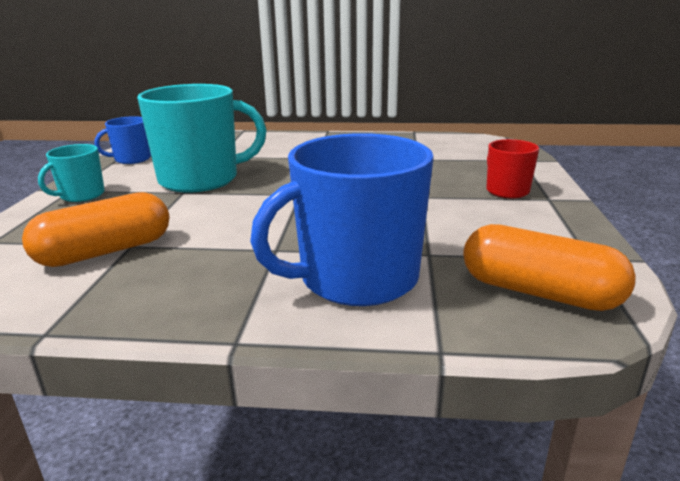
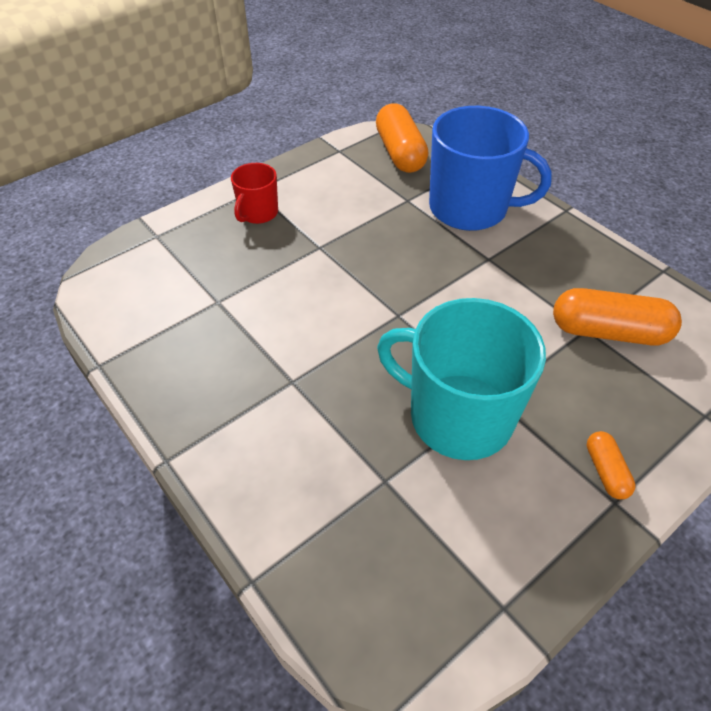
camera: 135 degrees left, 25 degrees up
(81, 195) = (605, 471): turquoise mug -> orange capsule
(131, 159) = (501, 570): blue mug -> none

